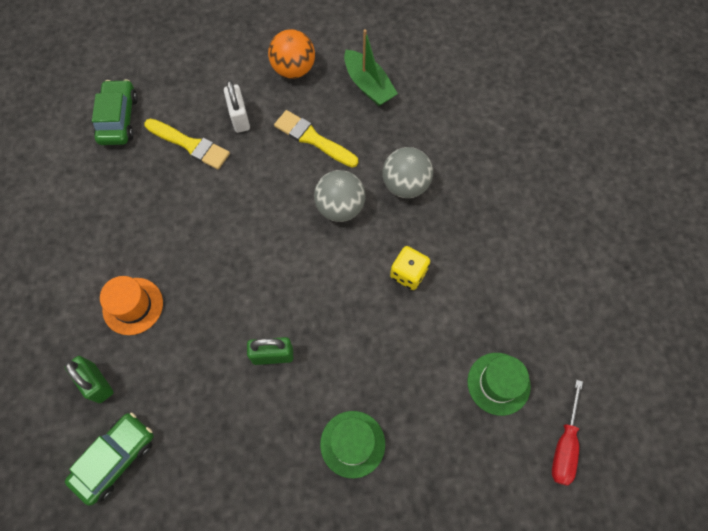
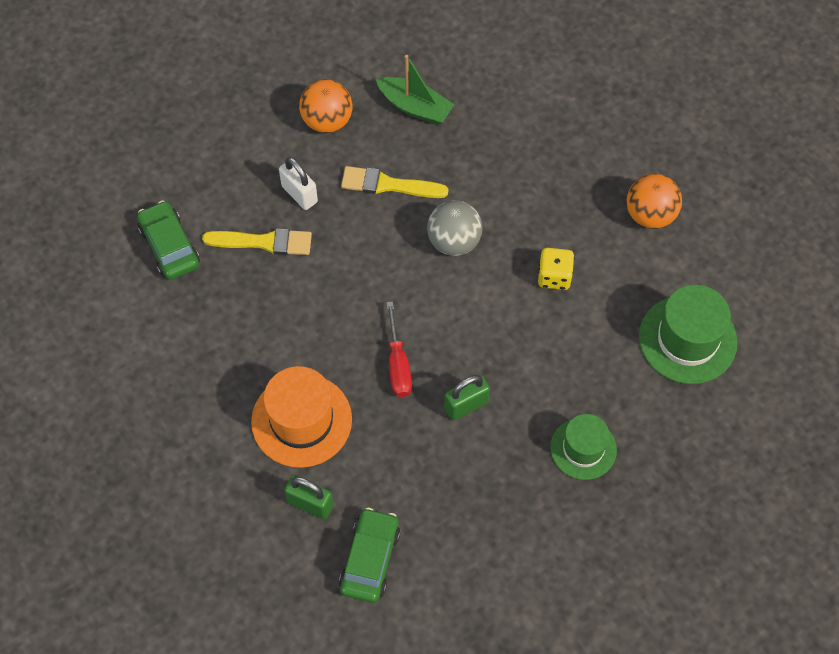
camera: 25 degrees left, 5 degrees down
(133, 306) = (301, 420): orange hat -> orange hat, size x1.53
(405, 185) = (506, 193): grey ball -> none
(498, 383) = (687, 339): green hat -> green hat, size x1.53
(520, 254) = (650, 215): none -> orange ball
(564, 445) = (770, 366): red screwdriver -> red screwdriver (398, 364)

